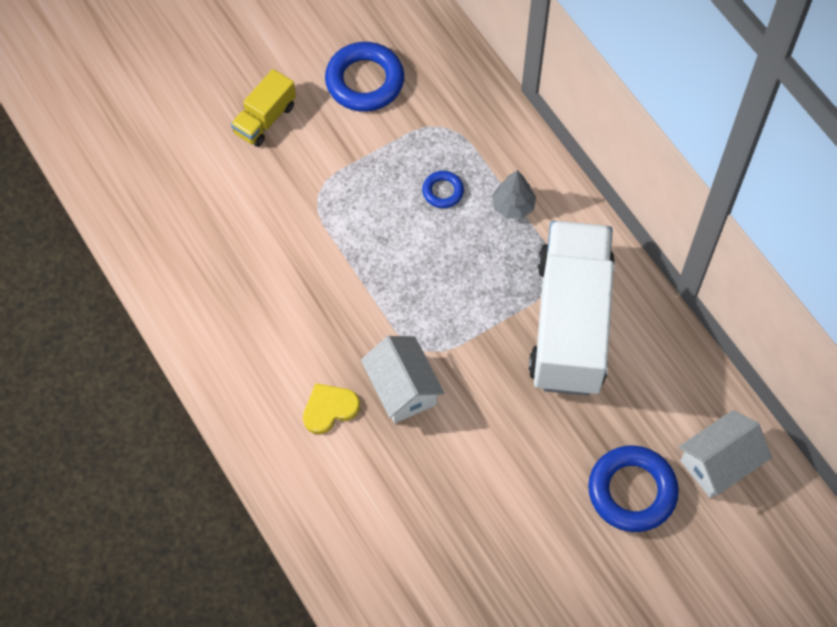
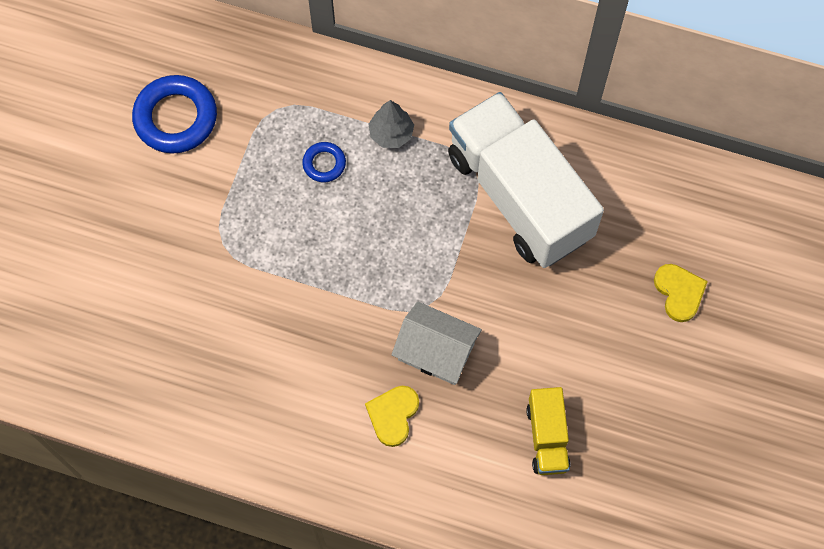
camera: 40 degrees left, 5 degrees up
(265, 119) = (119, 214): yellow truck -> yellow truck (547, 437)
(632, 491) = (679, 292): blue ring -> yellow heart
(719, 463) = (722, 218): white house -> none

